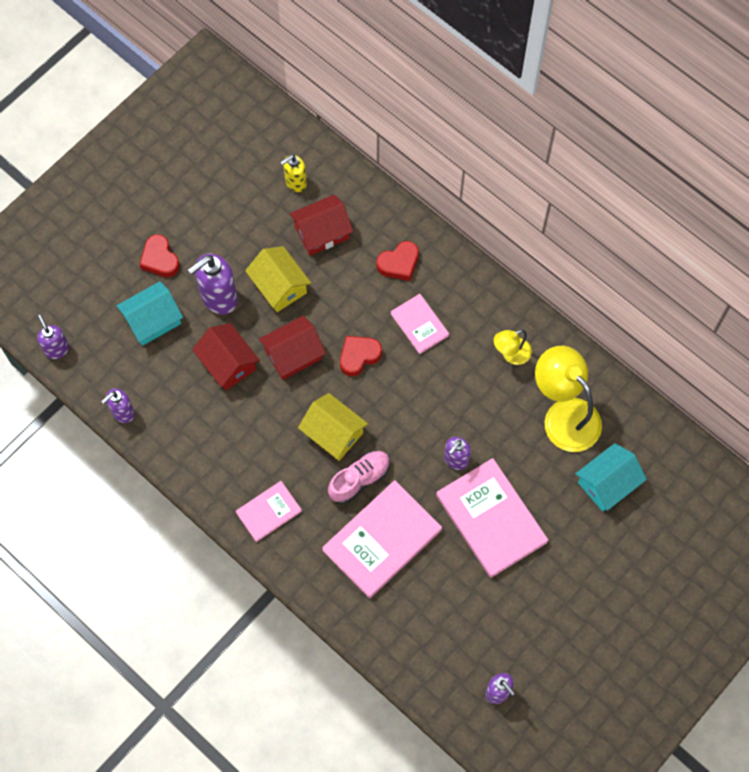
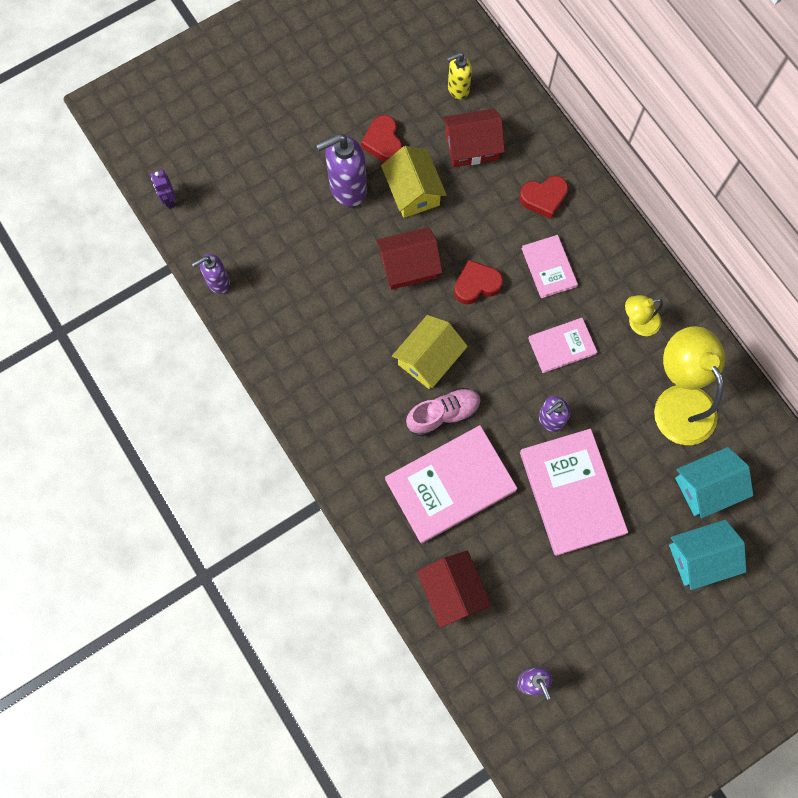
camera: 15 degrees right, 5 degrees up
(57, 349) = (169, 200): purple soap dispenser -> purple robot
(153, 320) = (274, 195): turquoise house -> turquoise house (700, 557)
(160, 259) = (298, 134): red heart -> red heart (383, 142)
(228, 363) = (339, 258): red house -> red house (452, 591)
(268, 512) = (340, 424): pink book -> pink book (562, 346)
(333, 433) = (429, 358): yellow house -> yellow house turned 75 degrees clockwise

